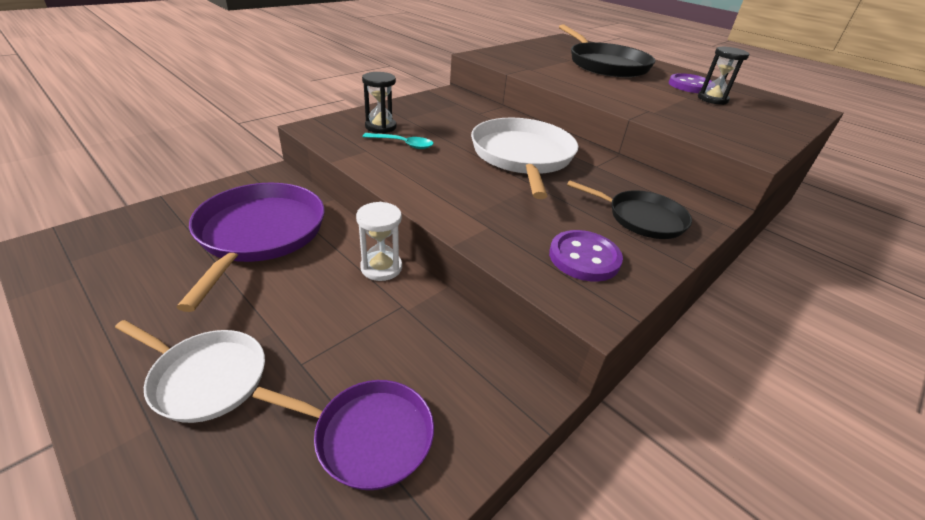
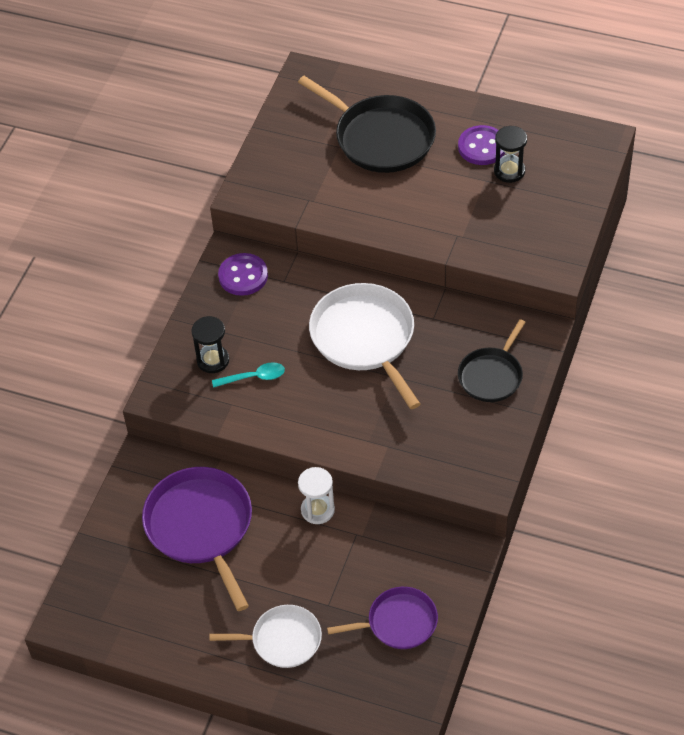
camera: 20 degrees left, 15 degrees up
(584, 258) = (466, 443): purple button -> purple button (243, 276)
(641, 218) = (492, 375): black pan -> black pan turned 120 degrees clockwise

